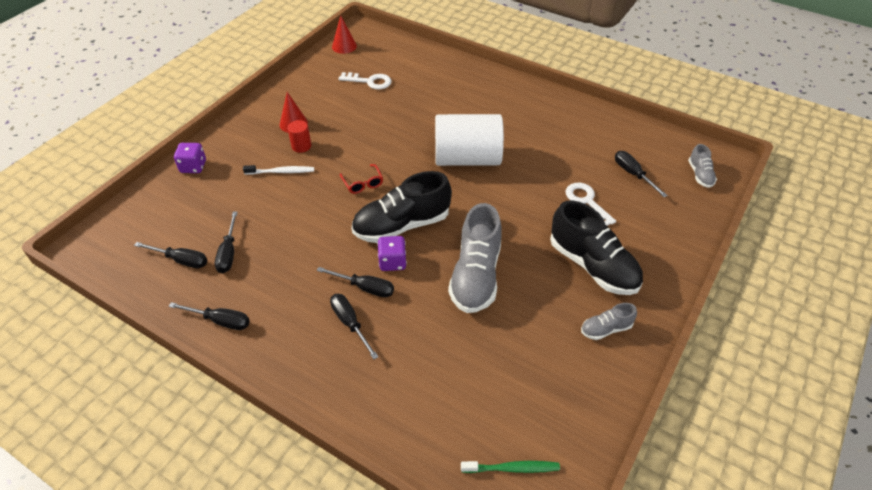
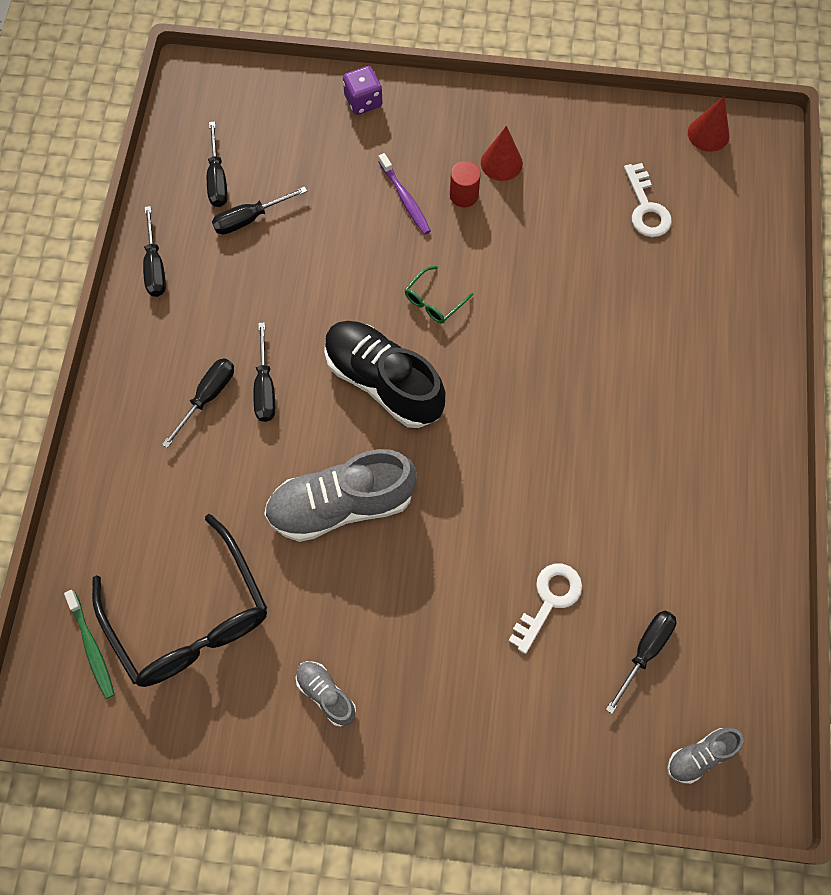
camera: 65 degrees right, 20 degrees up
(281, 172) = (405, 198): white toothbrush -> purple toothbrush
(363, 183) = (434, 301): red glasses -> green glasses
(392, 262) = (318, 399): purple dice -> none
(467, 158) = (552, 408): white cylinder -> none
(516, 392) = (189, 617): none -> black glasses
(592, 266) = (427, 646): black shoe -> none

